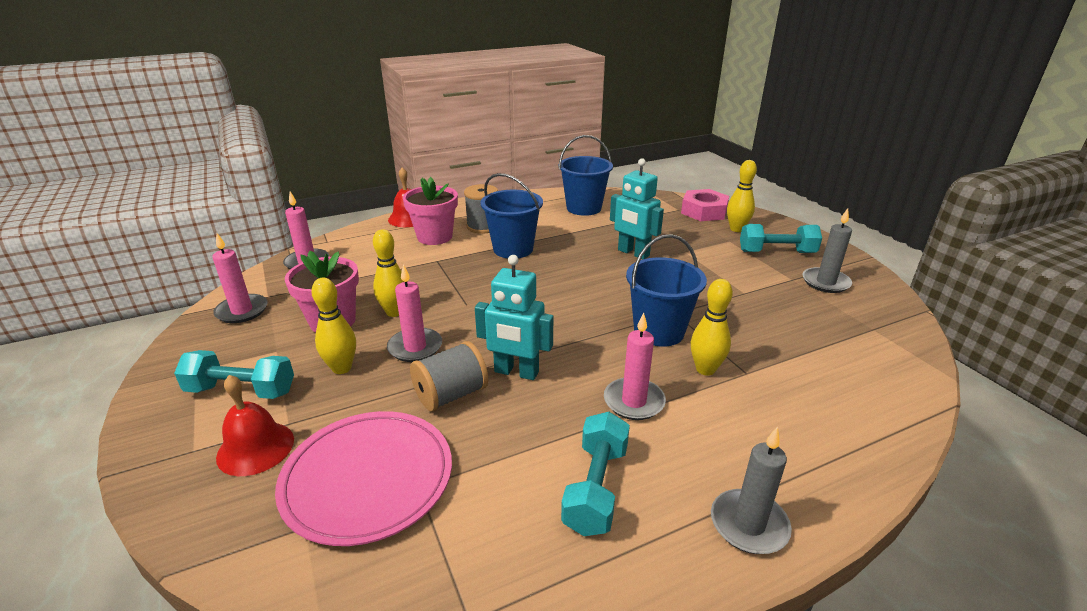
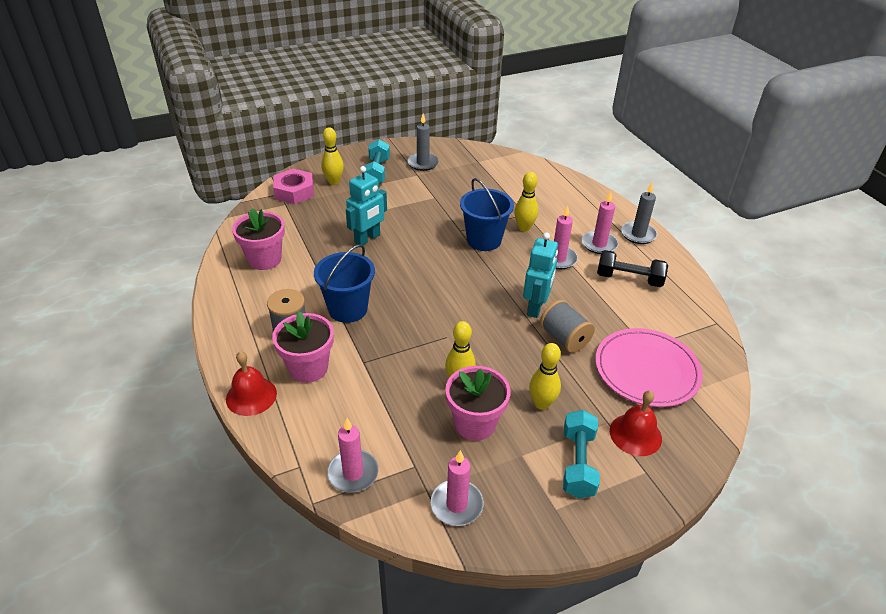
camera: 90 degrees left, 10 degrees up
(415, 347) = (511, 363): pink candle -> pink candle (599, 244)
(584, 208) = (264, 259): blue bucket -> pink flower pot
(595, 488) = (629, 279): turquoise dumbbell -> black dumbbell

